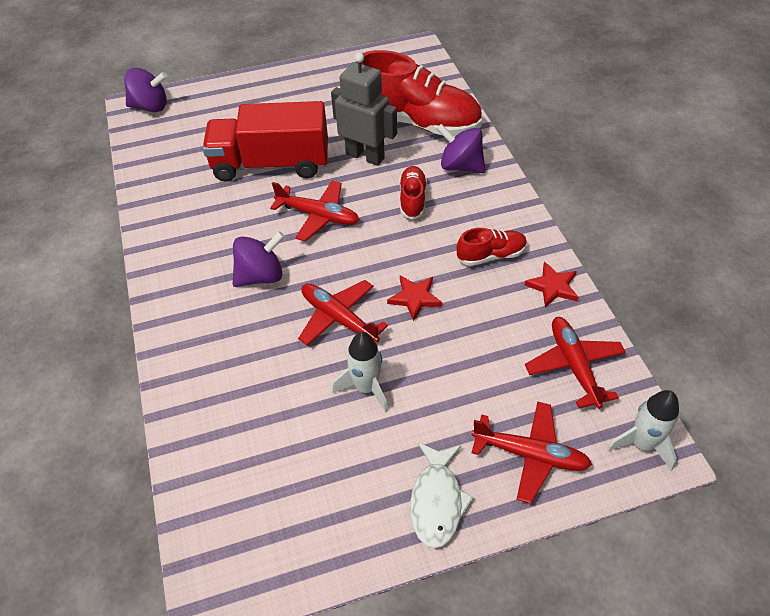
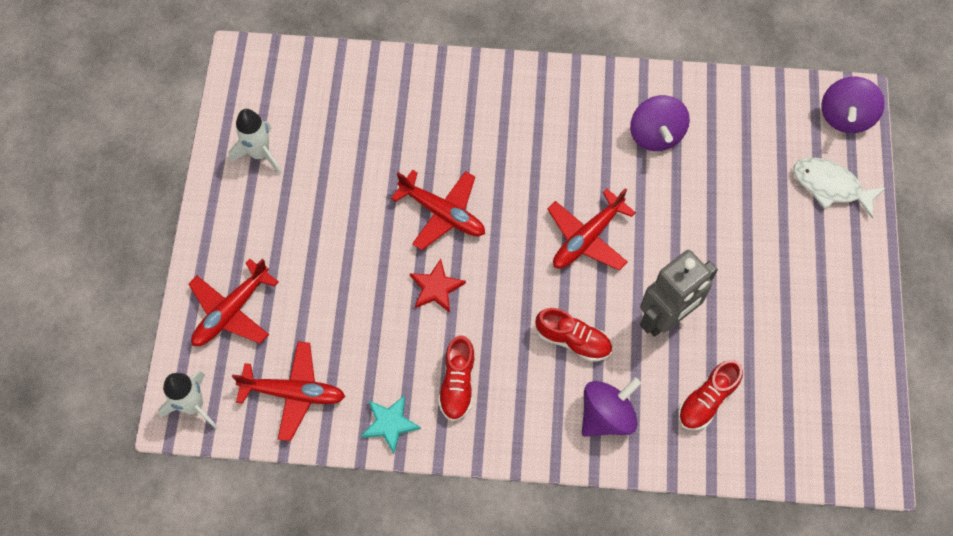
camera: 110 degrees right, 15 degrees up
(261, 276) = (525, 163): purple spinning top -> purple spinning top (656, 135)
(271, 164) = (690, 215): red truck -> none
(338, 318) = (442, 213): red plane -> red plane turned 60 degrees clockwise
(366, 388) = (357, 210): white rocket -> white rocket (260, 154)
(417, 122) = (707, 400): red shoe -> red shoe, size x0.47
(437, 501) = (231, 224): white fish -> white fish (830, 186)
(553, 287) = (390, 423): red star -> turquoise star

